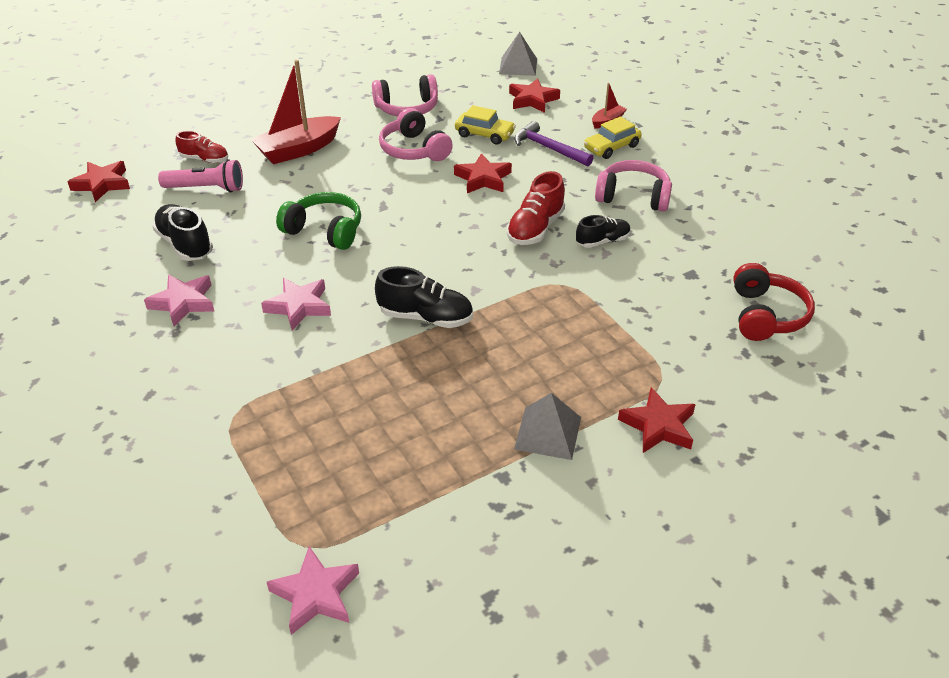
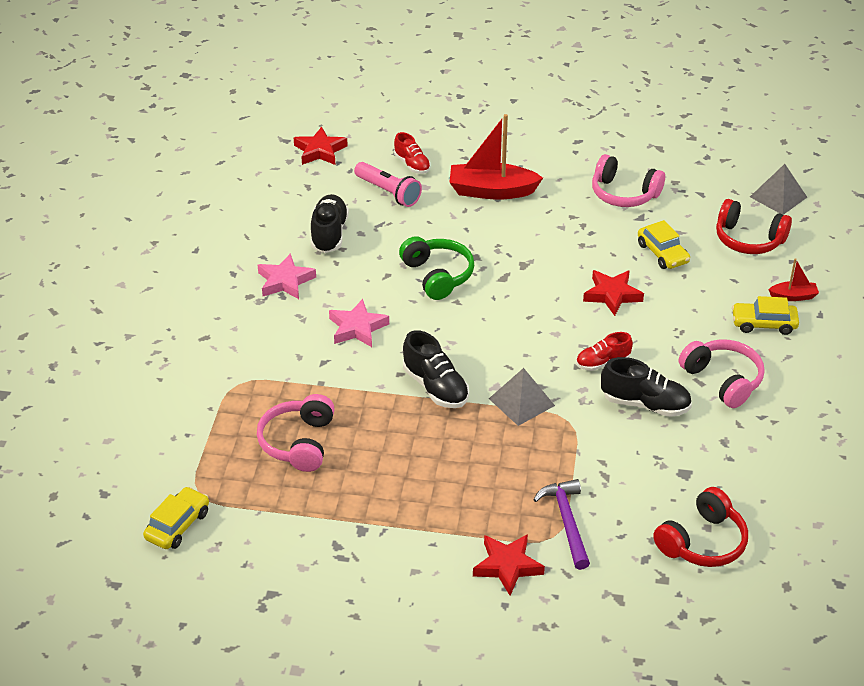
camera: 40 degrees right, 0 degrees up
(315, 594) = (177, 525): pink star -> yellow car
(414, 150) = (585, 238): pink headphones -> pink headphones (298, 442)
(532, 100) = (748, 239): red star -> red headphones
(535, 229) = (602, 362): red shoe -> red shoe, size x0.66
(548, 148) = (704, 295): purple hammer -> purple hammer (566, 521)
(548, 433) = (424, 521): grey pyramid -> grey pyramid (521, 402)
(602, 241) = (645, 404): black shoe -> black shoe, size x1.51

